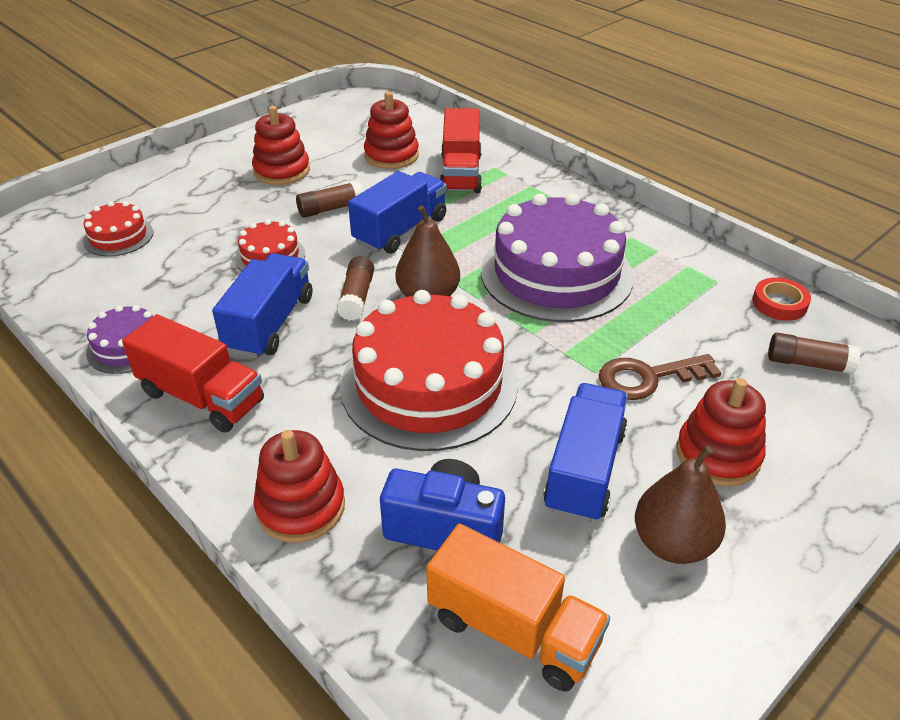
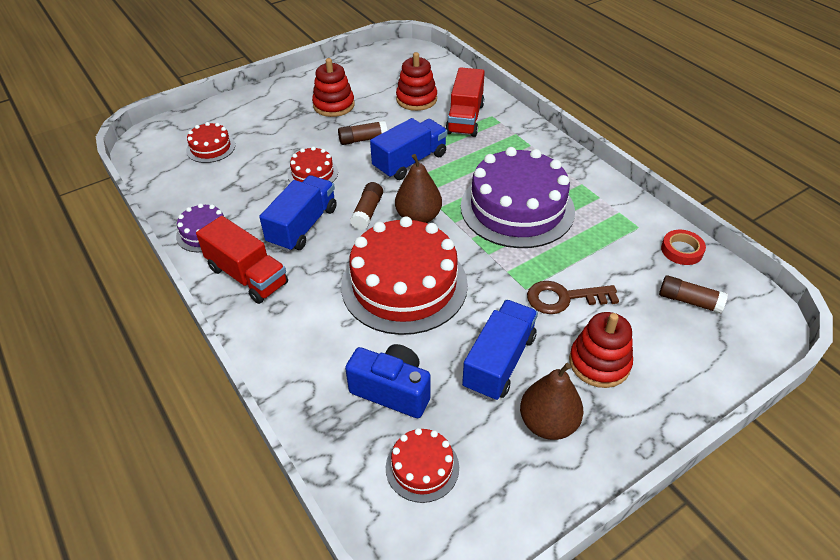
camera: 10 degrees right, 5 degrees up
(301, 507) = (299, 363): red stacking toy -> none
(513, 629) = (422, 467): orange truck -> red cake

